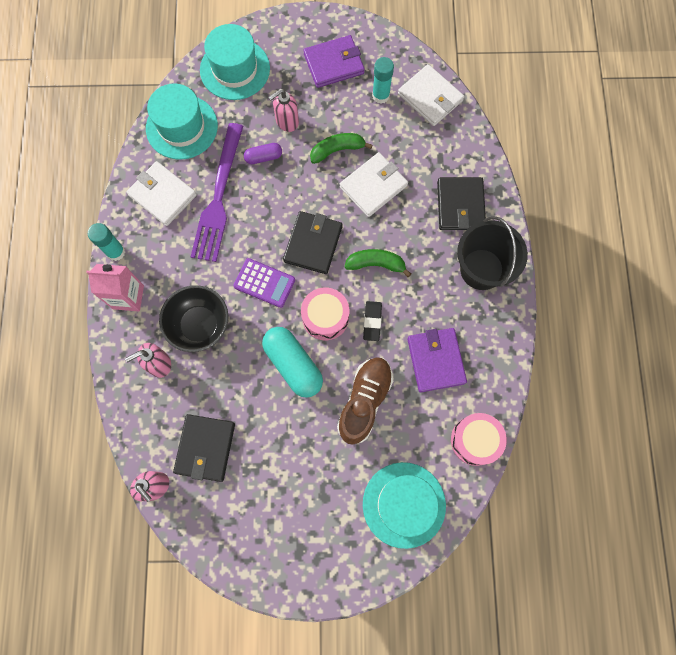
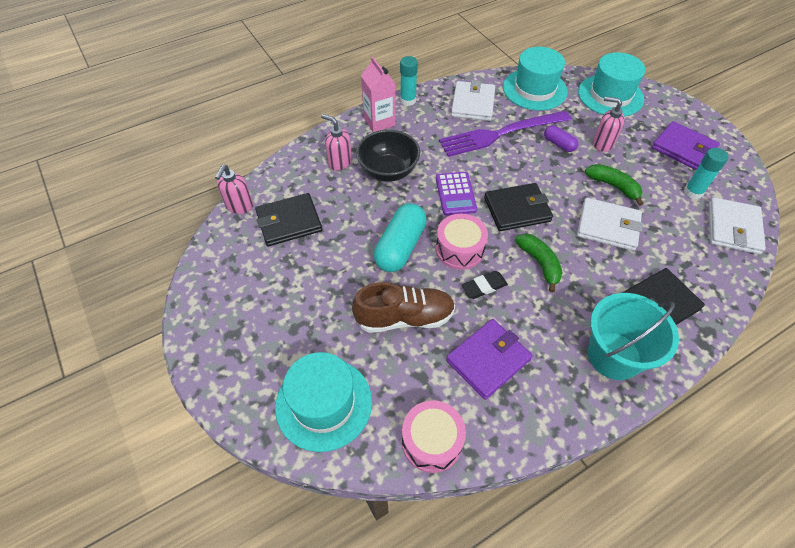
camera: 60 degrees right, 20 degrees down
(481, 269) = (614, 355): black bucket -> turquoise bucket

